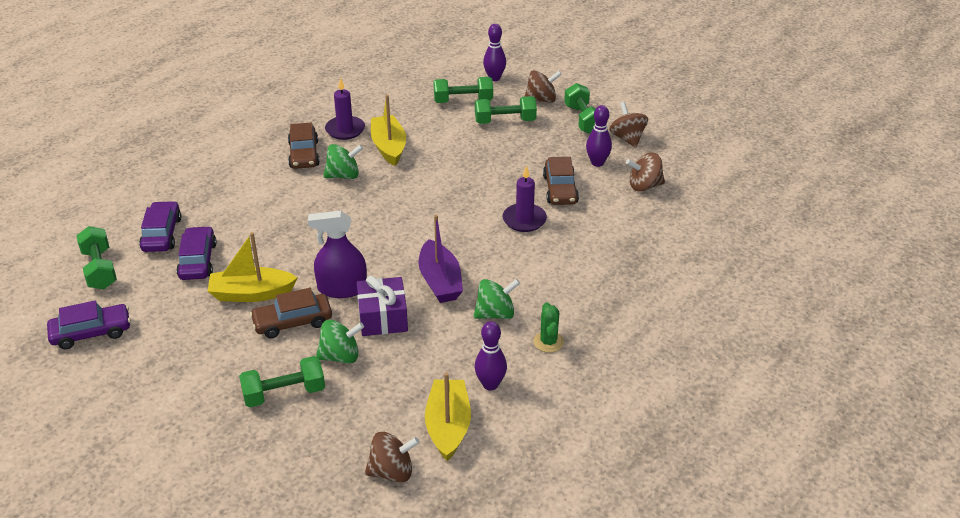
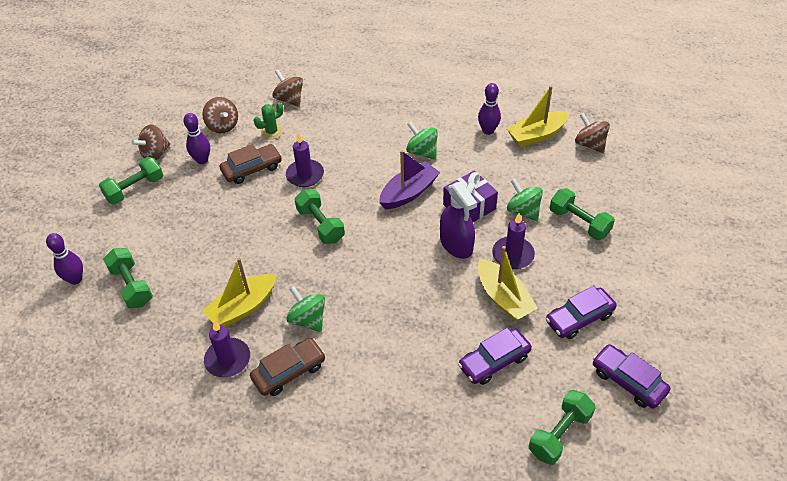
camera: 115 degrees left, 10 degrees up
(162, 234) = (480, 416): purple car -> purple car (579, 318)
(292, 322) = (513, 255): brown car -> purple candle
(505, 121) = (159, 240): green dumbbell -> green dumbbell (320, 225)
(541, 100) = (108, 228): brown spinning top -> brown spinning top (289, 99)
(548, 342) = (430, 119): green cactus -> green cactus (272, 132)

